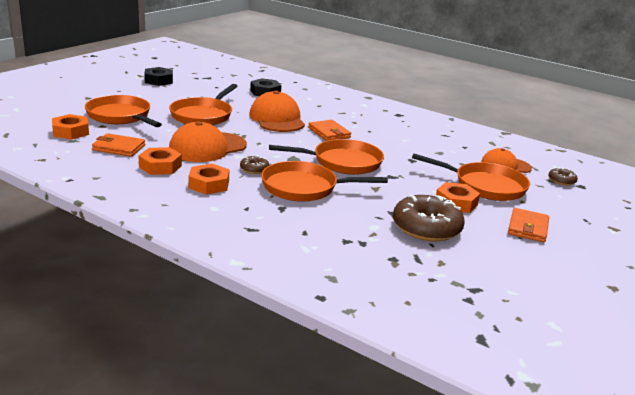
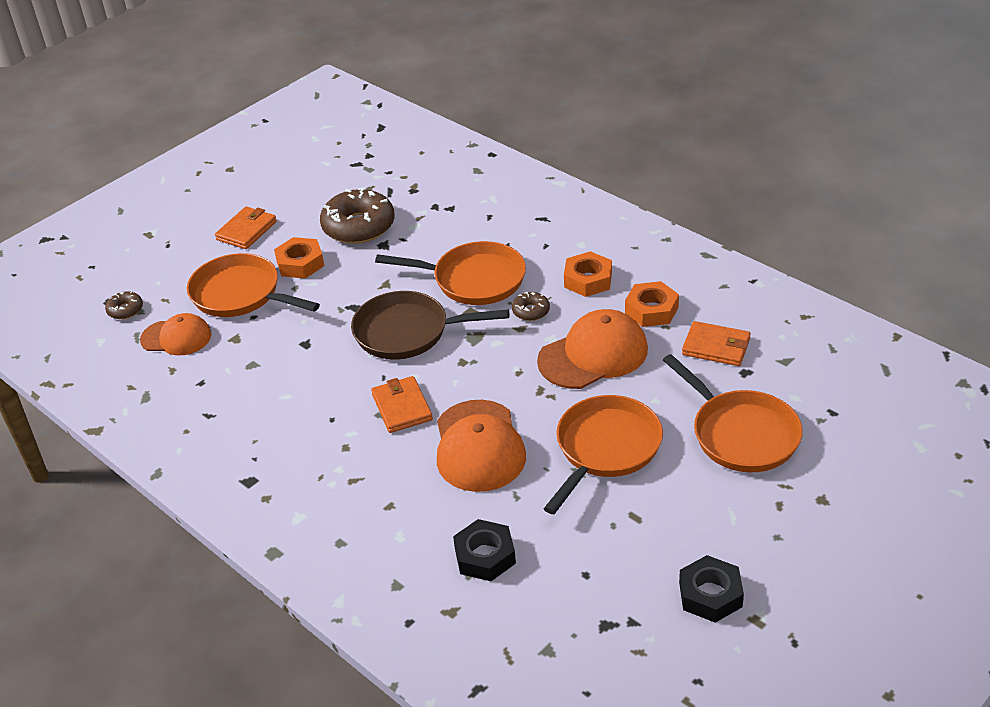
camera: 165 degrees left, 15 degrees up
(71, 132) = (799, 382): orange nut -> none
(342, 162) = (408, 332): orange pan -> brown pan

